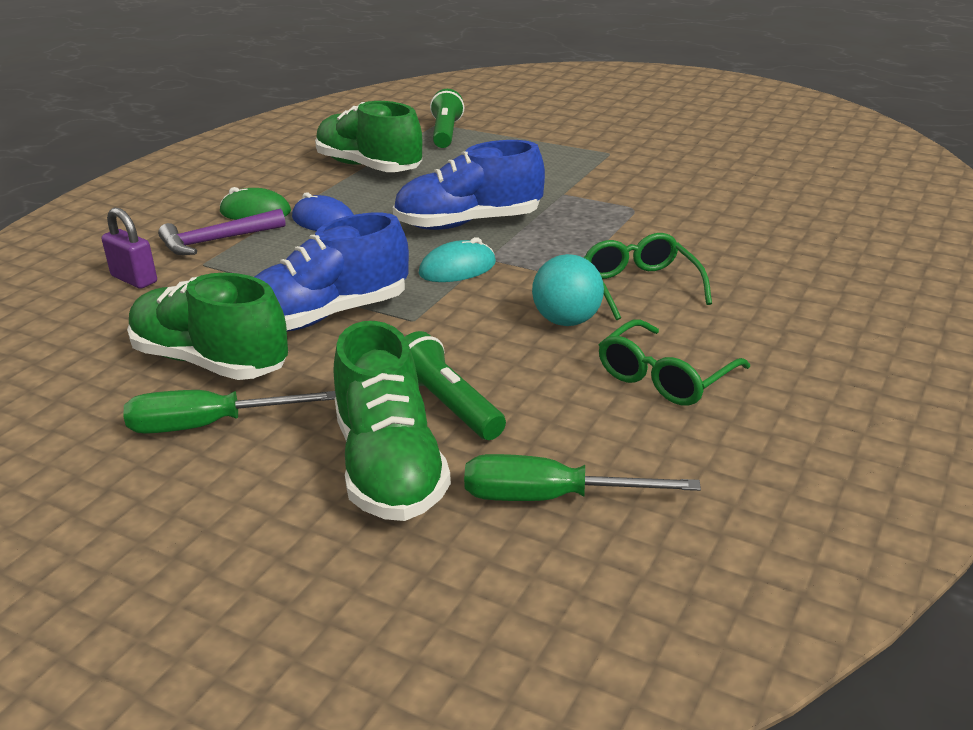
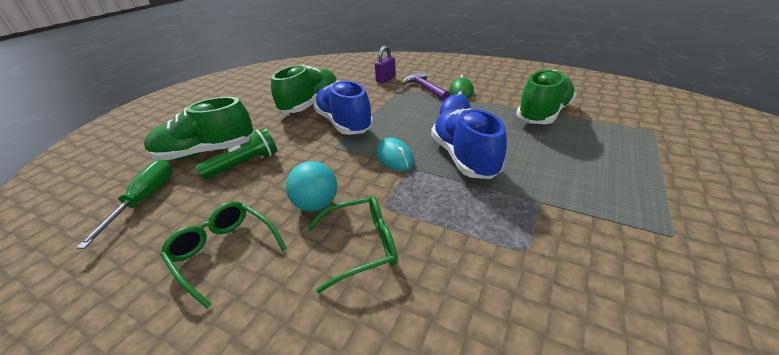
camera: 90 degrees right, 5 degrees up
(209, 425) = (263, 111): green screwdriver -> none
(446, 133) = (636, 136): green flashlight -> none

